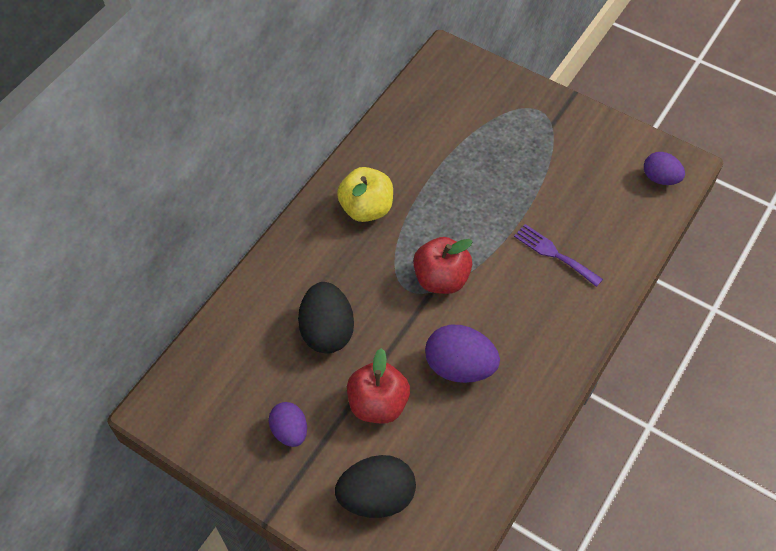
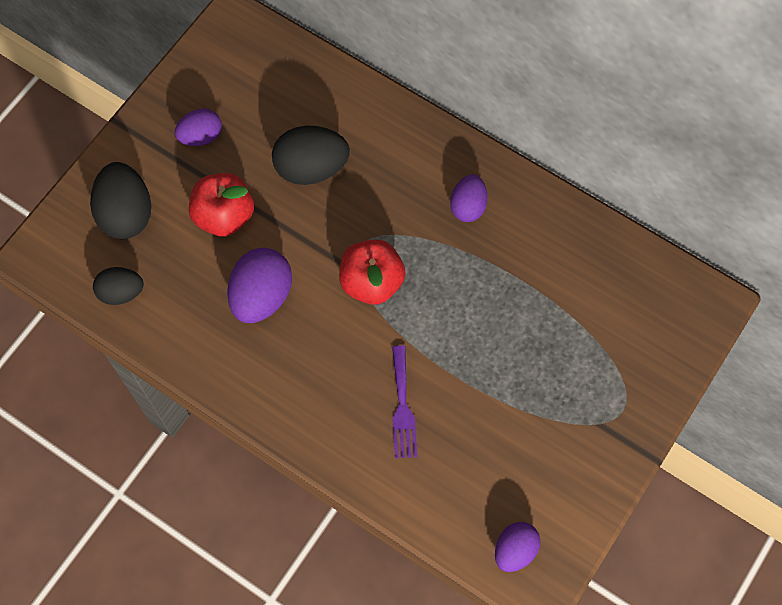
camera: 90 degrees right, 10 degrees up
(366, 208) = (468, 206): yellow apple -> purple egg
(463, 493) = (121, 292): none -> black egg
(554, 254) = (402, 407): purple fork -> purple fork turned 135 degrees clockwise

